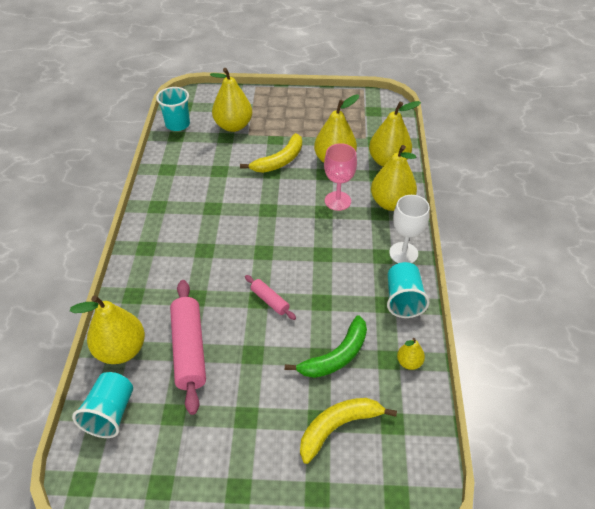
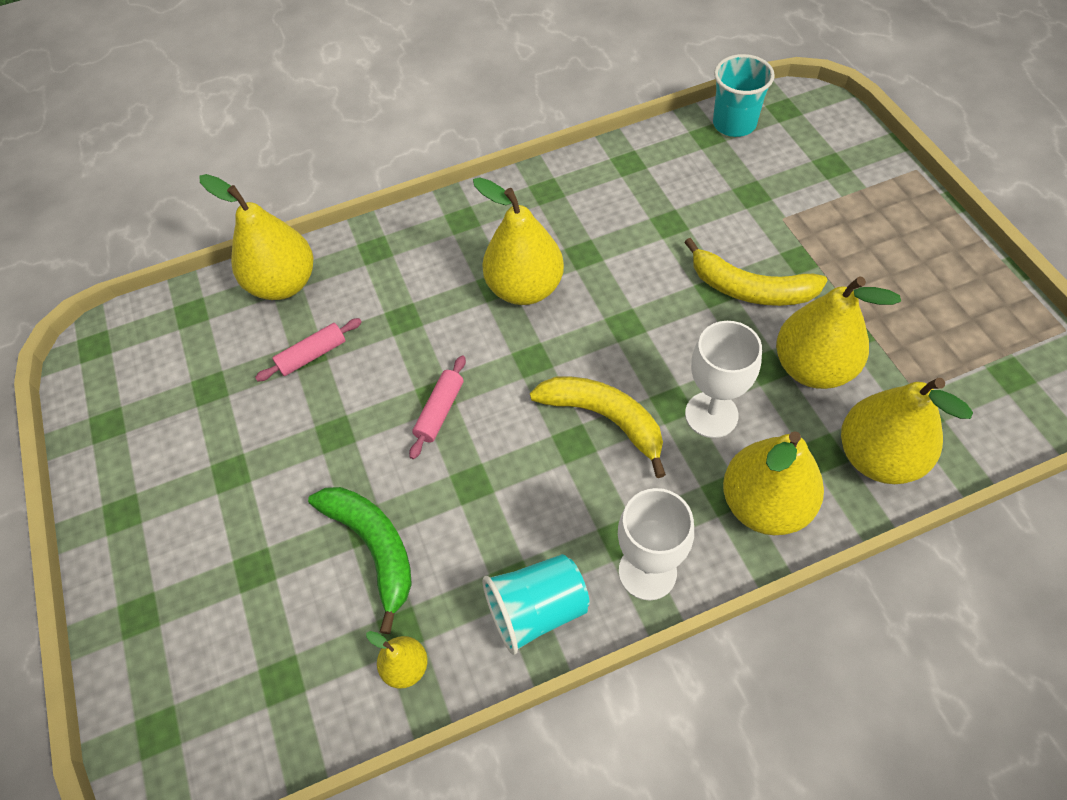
camera: 70 degrees right, 10 degrees up
(110, 413) = (190, 322): turquoise cup -> none
(189, 350) = (312, 355): pink rolling pin -> pink rolling pin, size x0.51
(233, 126) = (787, 190): yellow pear -> yellow pear (525, 288)
(336, 356) = (374, 547): green banana -> green banana turned 150 degrees counterclockwise
(337, 201) = (711, 414): pink goblet -> white goblet
(338, 427) = (250, 601): yellow banana -> yellow banana (605, 419)

